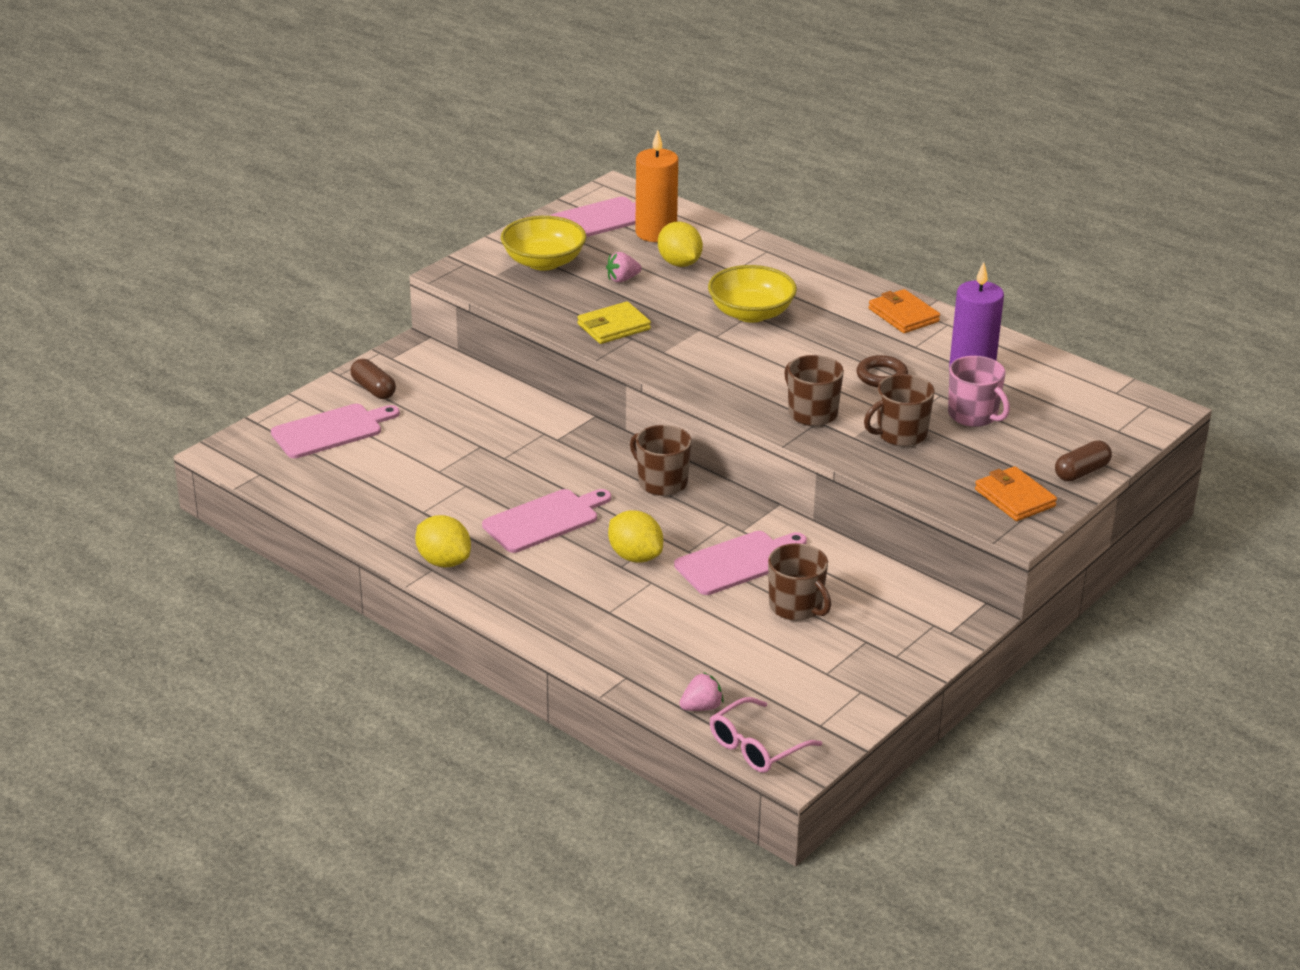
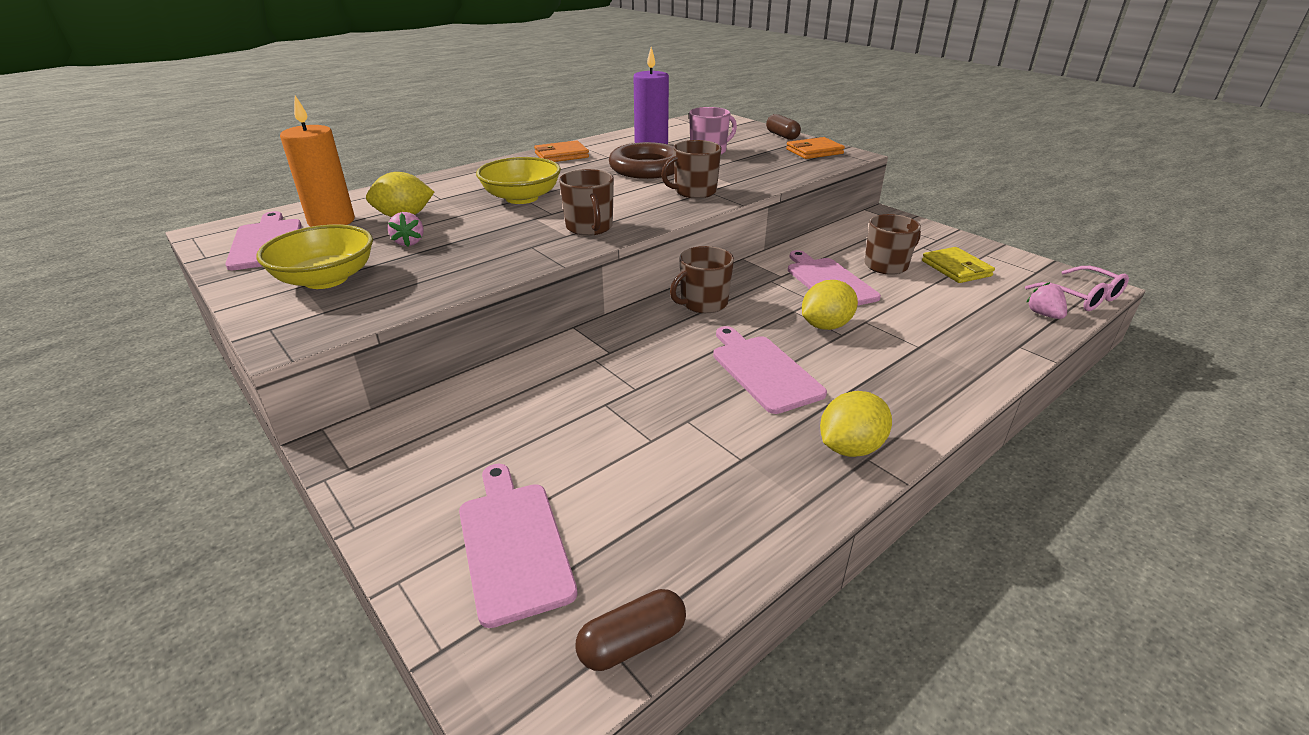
camera: 80 degrees left, 0 degrees up
(373, 389) = (422, 490): brown capsule -> brown capsule (632, 642)
(613, 327) = (503, 253): yellow wallet -> yellow wallet (956, 268)
(881, 376) = (647, 168): brown ring -> brown ring, size x1.86
(900, 434) = (731, 170): brown mug -> brown mug (589, 227)

